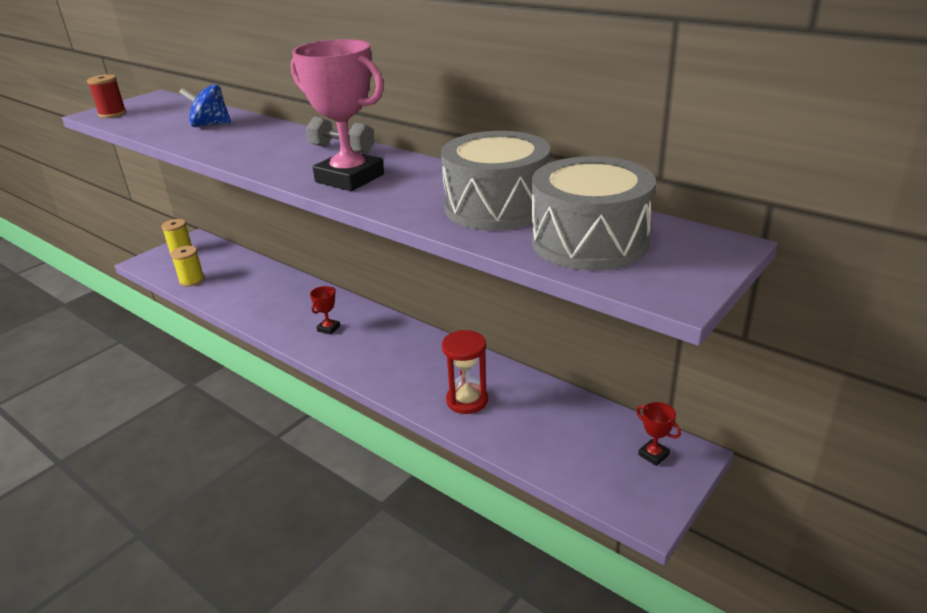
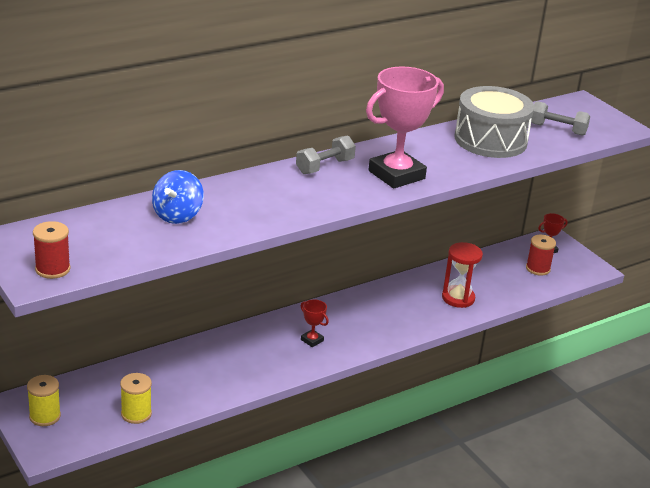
camera: 75 degrees left, 0 degrees up
(589, 241) = (557, 129): grey drum -> grey dumbbell
(593, 454) = (538, 268): none -> red spool

